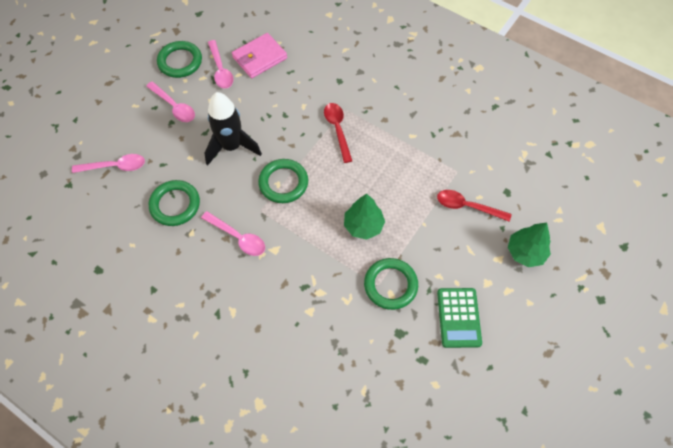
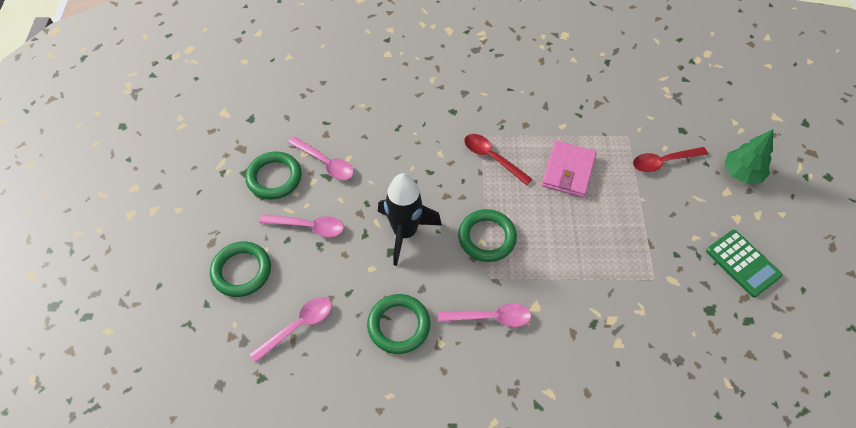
camera: 35 degrees left, 5 degrees down
(259, 58) = (355, 130): pink wallet -> pink wallet (568, 171)
(363, 225) = (594, 233): green tree -> none
(390, 285) = (664, 272): green ring -> green ring (241, 271)

